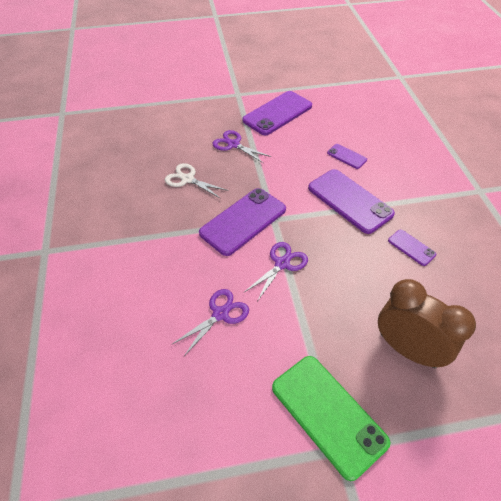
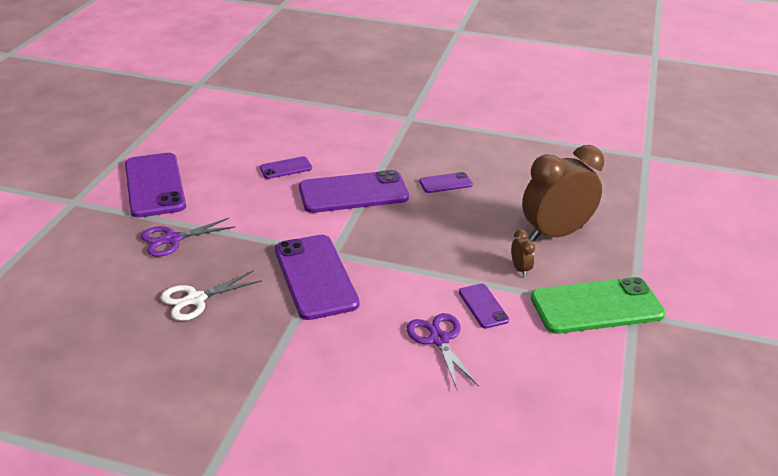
camera: 65 degrees left, 15 degrees down
(274, 328) = (483, 306): none -> purple phone
(282, 264) = (402, 270): purple scissors -> none
(338, 338) = (520, 269): none -> brown clock

